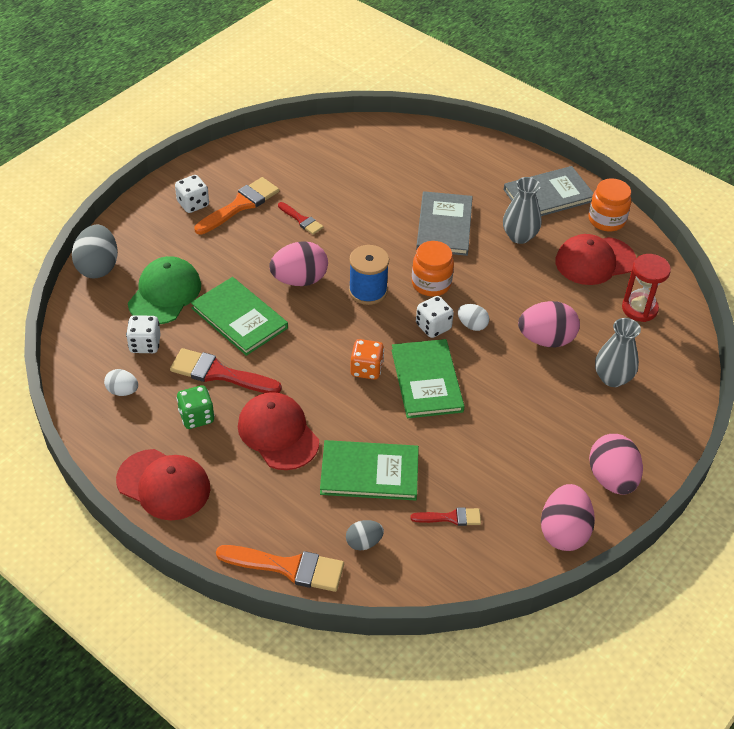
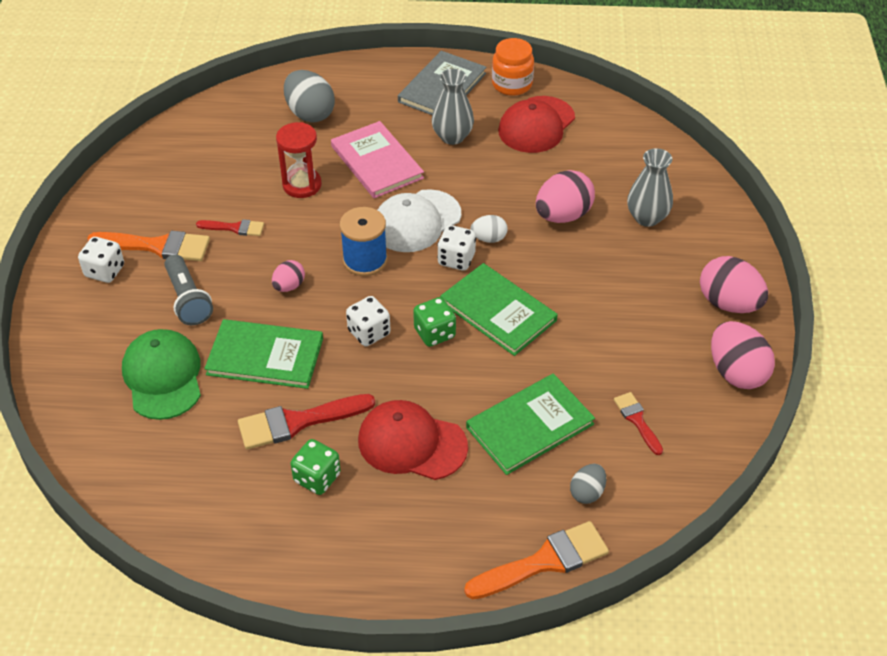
camera: 35 degrees left, 0 degrees up
(98, 267) = (61, 391): grey egg -> grey egg (310, 113)
(122, 391) = (215, 500): white egg -> none
(145, 344) = (192, 439): white dice -> white dice (369, 332)
(164, 485) = (349, 564): red cap -> none
(226, 252) = (188, 300): none -> grey flashlight
(240, 205) = (157, 246): orange brush -> orange brush turned 90 degrees clockwise
(299, 280) = (289, 286): pink egg -> pink egg, size x0.55
(366, 369) = (434, 333): orange dice -> green dice
(431, 284) = (416, 221): orange jar -> white cap
(444, 226) = (377, 162): grey book -> pink book
(451, 517) = (637, 420): red brush -> red brush turned 75 degrees counterclockwise
(639, 309) = (611, 146): red hourglass -> red hourglass (302, 185)

